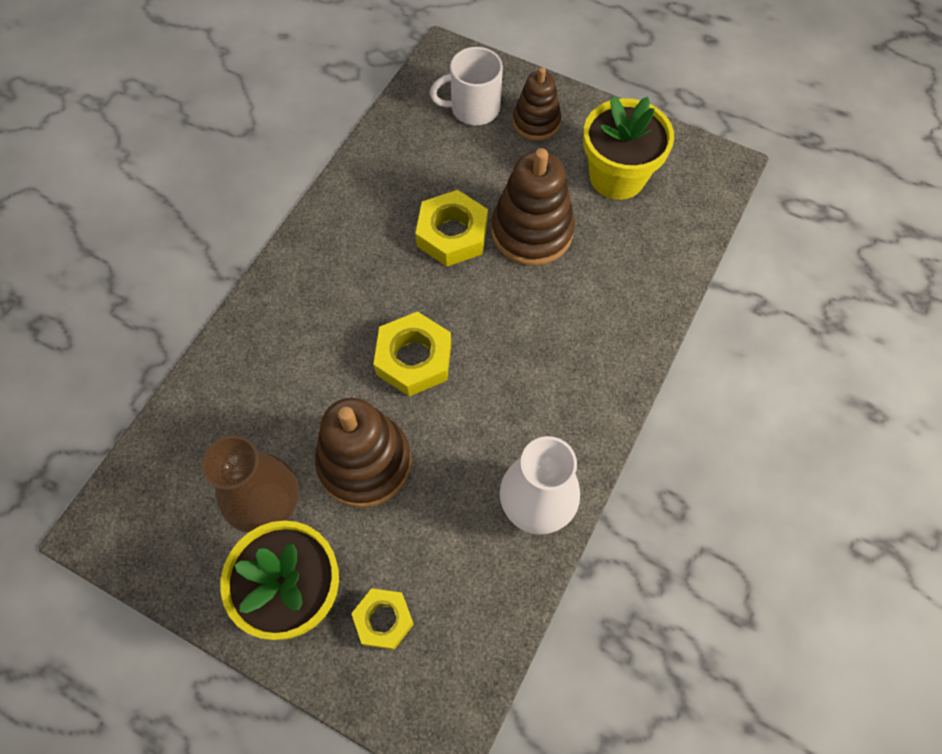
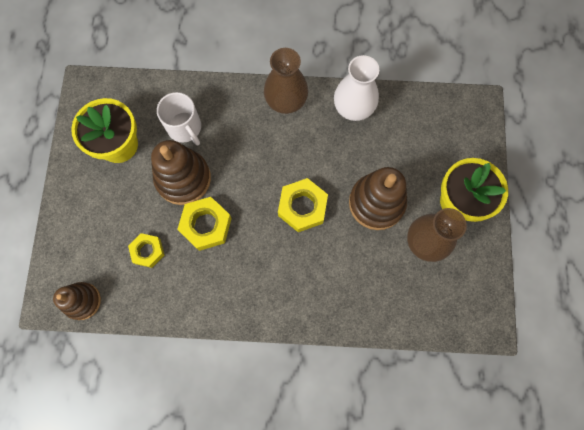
camera: 115 degrees left, 10 degrees up
(383, 620) = (448, 154): yellow nut -> yellow nut (147, 251)
(473, 108) = (94, 259): white mug -> white mug (185, 128)
(536, 122) = (91, 212): brown stacking toy -> brown stacking toy (82, 301)
(593, 408) = (286, 101): none -> brown vase

